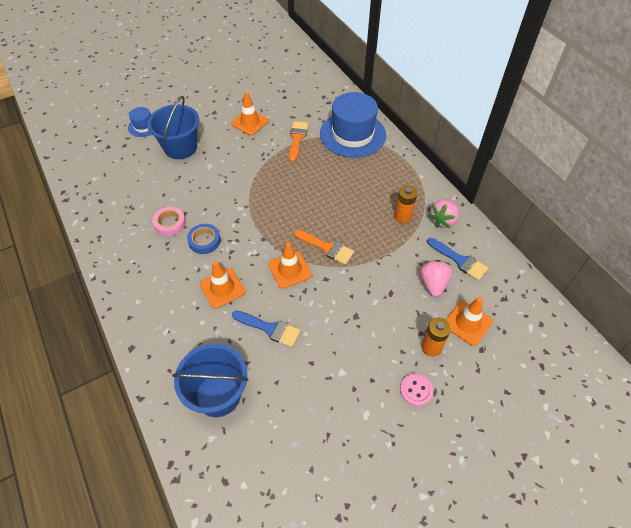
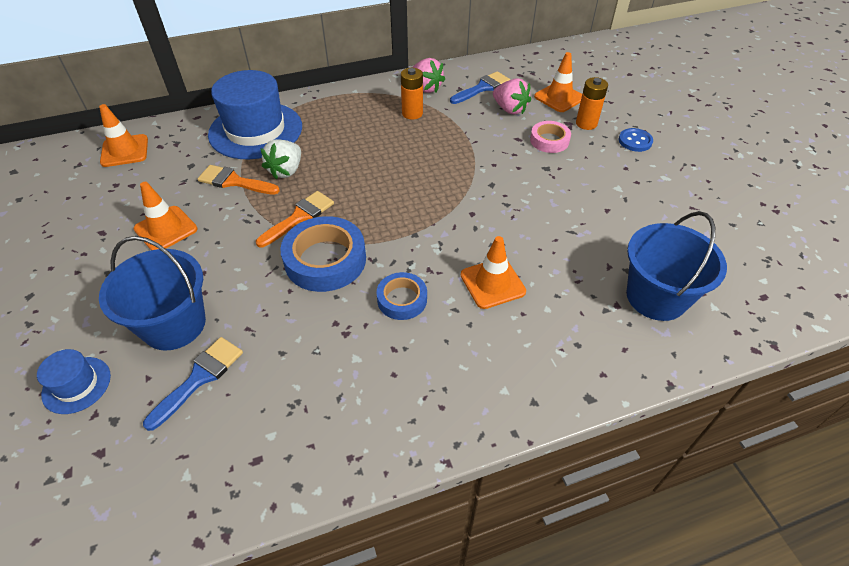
camera: 80 degrees left, 5 degrees down
(170, 223) = (353, 343): pink tape -> pink tape (549, 140)
(234, 198) = (325, 260): none -> blue tape
(270, 329) = (561, 240): blue brush -> blue brush (200, 378)
(289, 270) = (472, 213): orange traffic cone -> orange traffic cone (125, 151)
(313, 160) = (286, 171): none -> white strawberry
(327, 248) = (444, 177): orange brush -> orange brush (299, 217)
(416, 390) = (635, 141): pink button -> blue button
(433, 284) = (510, 109): pink strawberry -> pink strawberry turned 150 degrees counterclockwise

